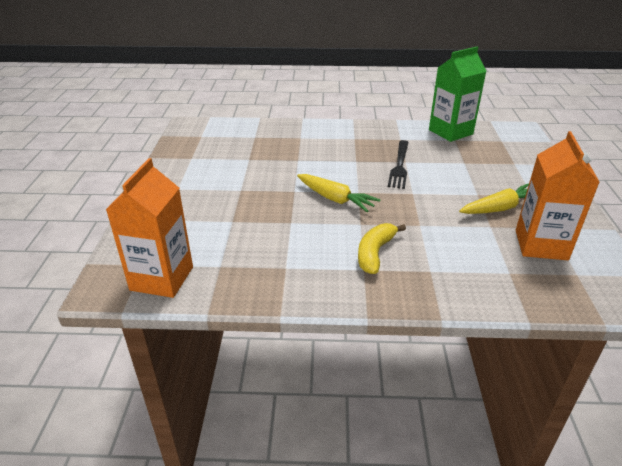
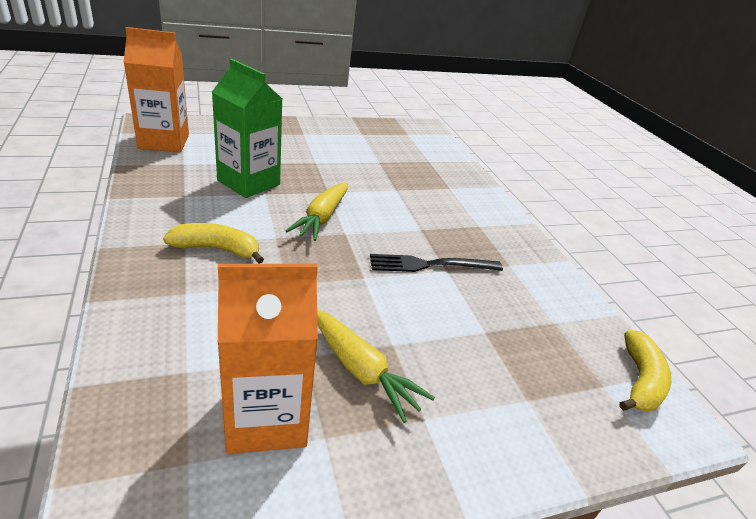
camera: 65 degrees right, 0 degrees up
(450, 132) = (578, 318): green carton -> green carton (248, 182)
(497, 130) = (640, 380): none -> yellow banana

